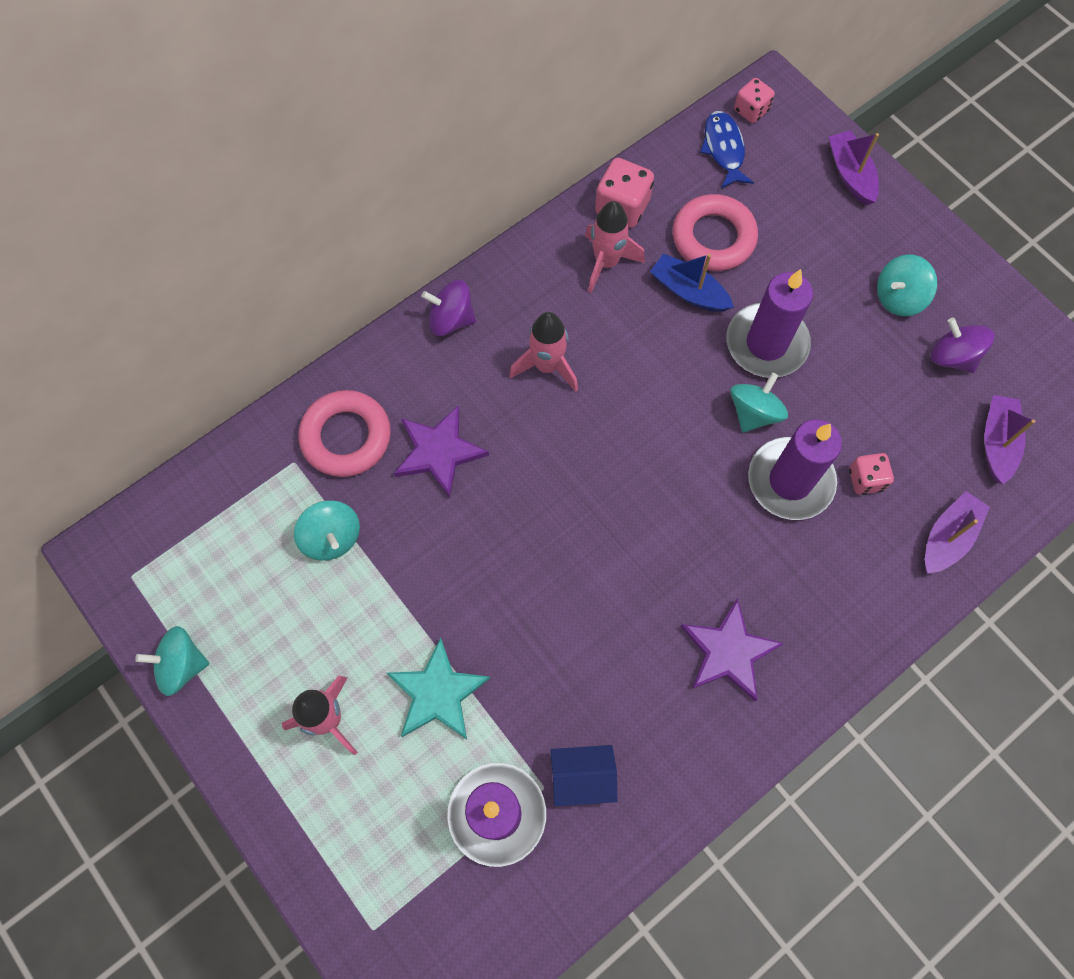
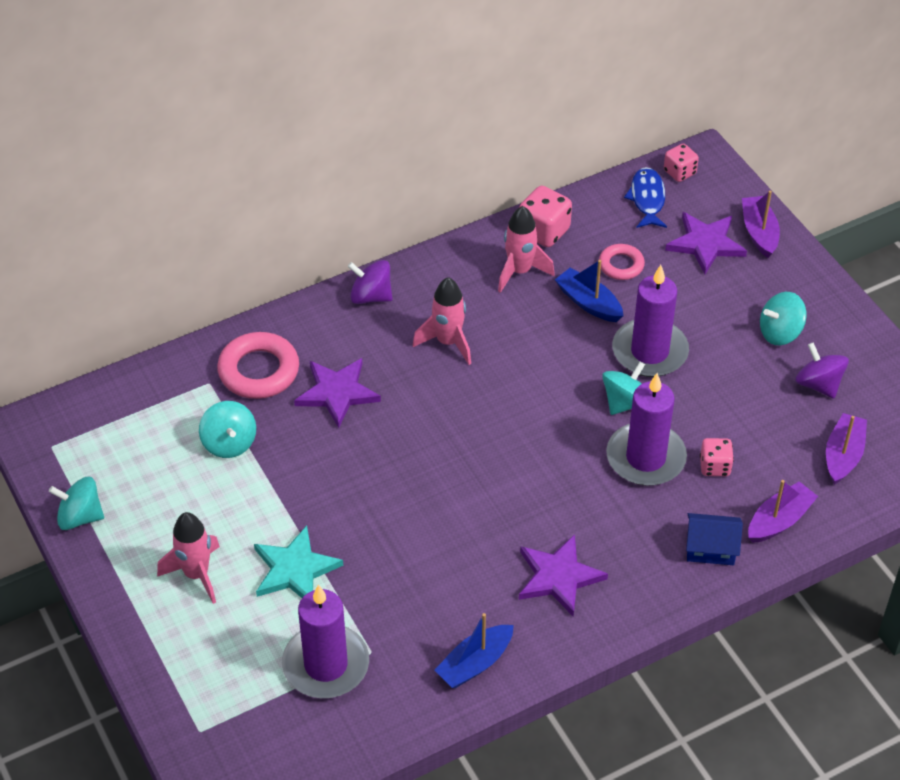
camera: 10 degrees right, 20 degrees down
(582, 777) = (406, 649): blue house -> blue house (710, 548)
(661, 782) = (475, 663): none -> blue boat
(713, 238) = (621, 265): pink ring -> pink ring, size x0.59
(797, 197) = (705, 244): none -> purple star

